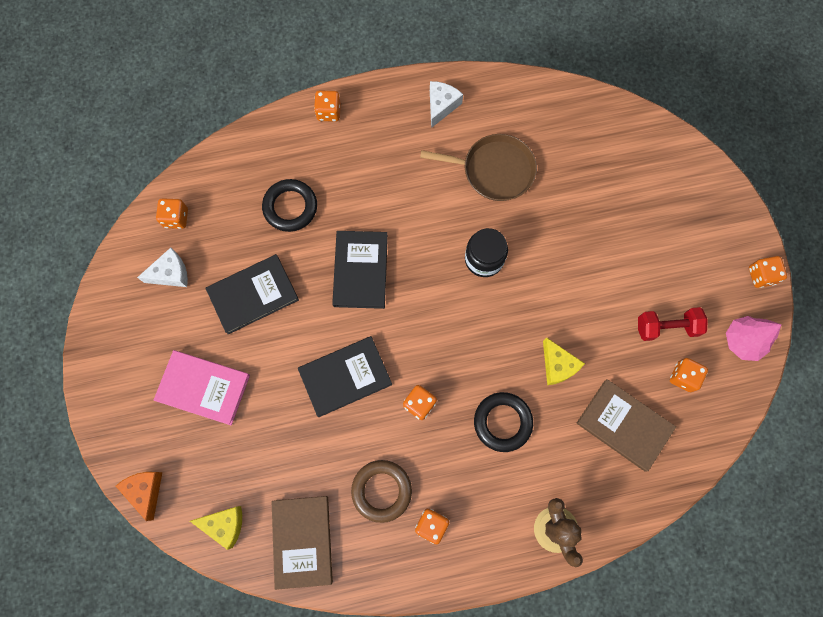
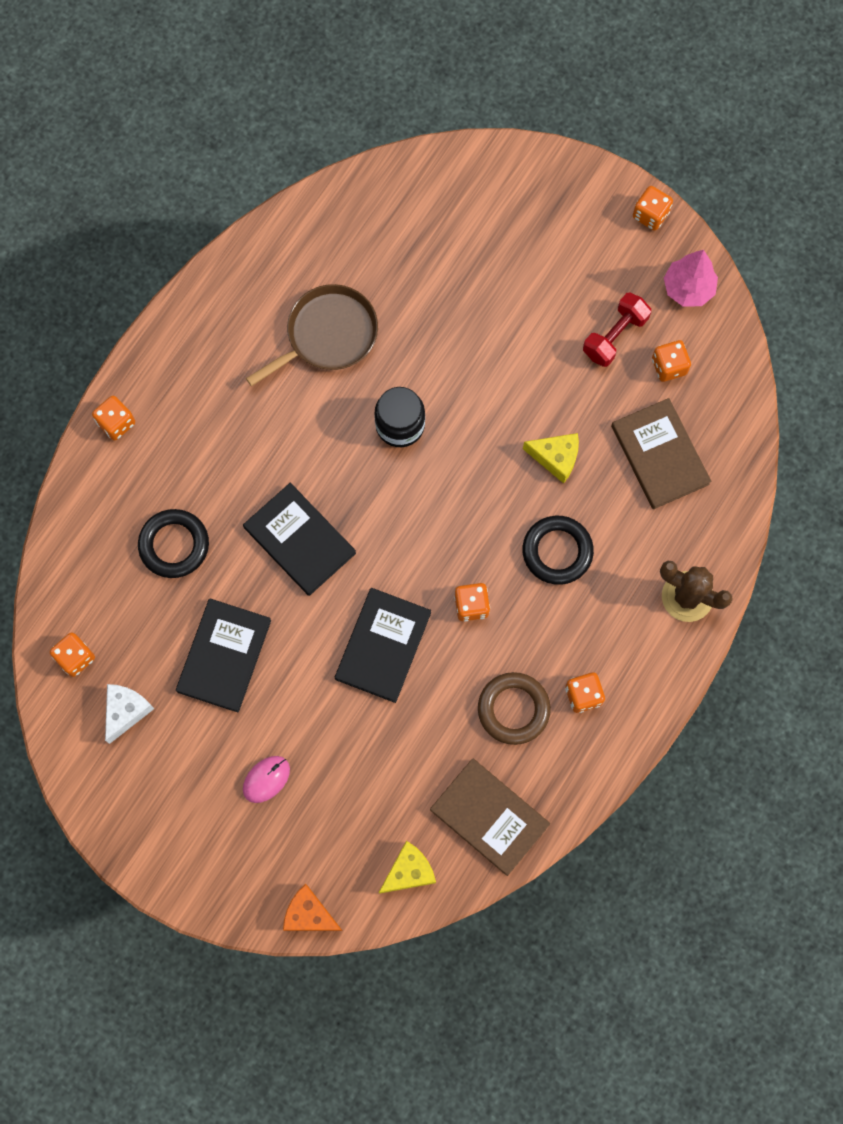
camera: 45 degrees left, 0 degrees up
(203, 388) = (266, 779): pink book -> pink mouse
(441, 106) = (218, 319): white cheese -> none
(624, 425) = (659, 455): brown book -> brown book turned 75 degrees clockwise

